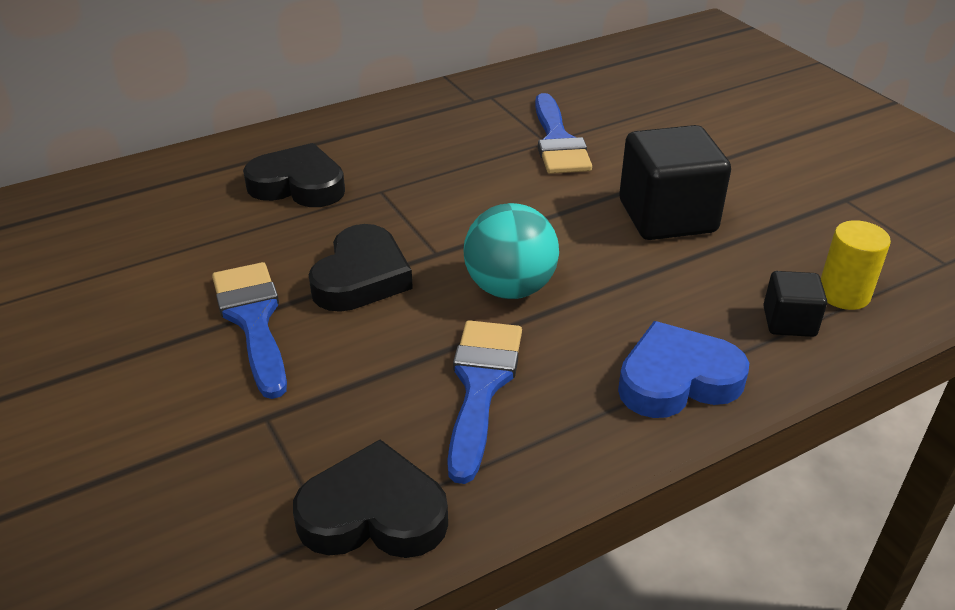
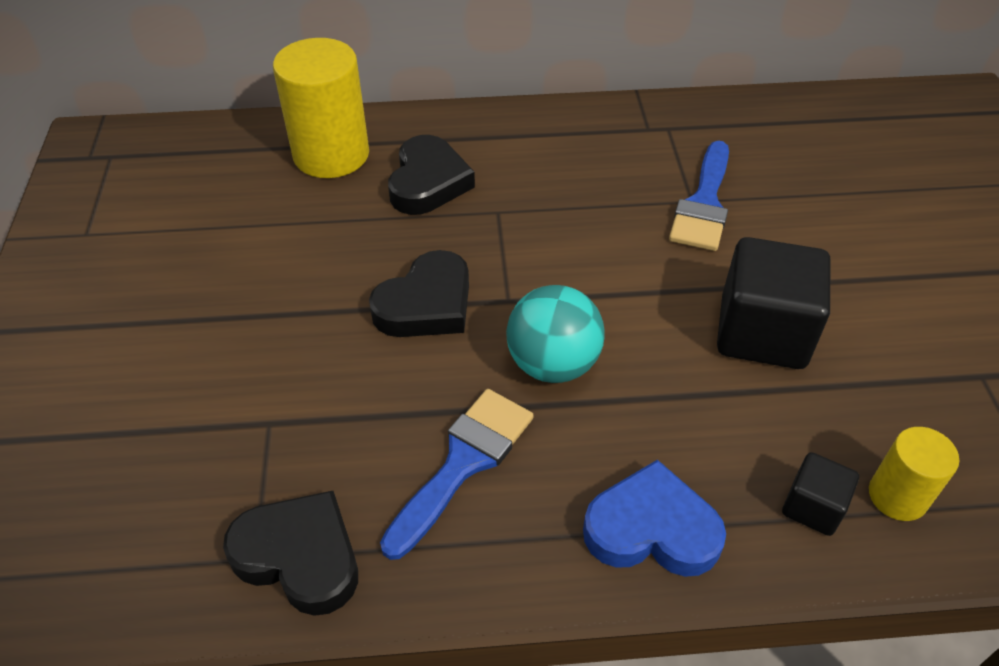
camera: 25 degrees right, 10 degrees up
(184, 187) = (331, 154): none -> yellow cylinder
(253, 320) = (311, 318): blue brush -> none
(298, 185) = (428, 182): black heart -> black heart turned 60 degrees clockwise

